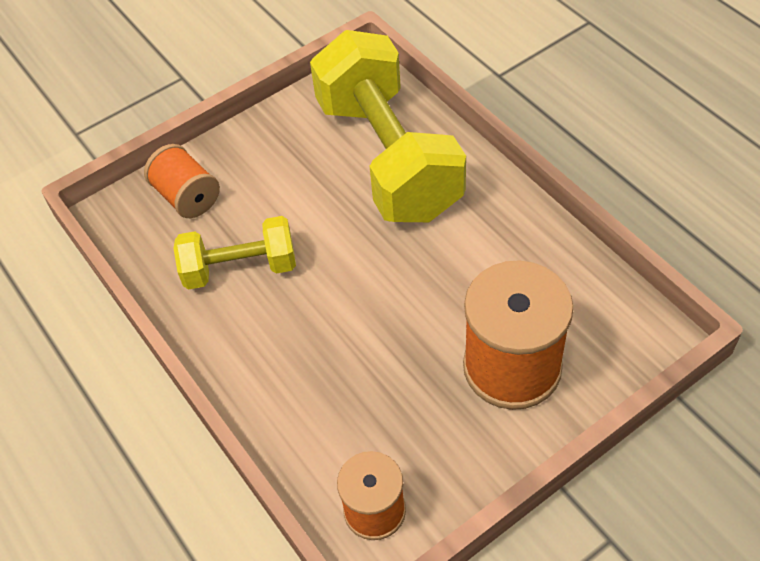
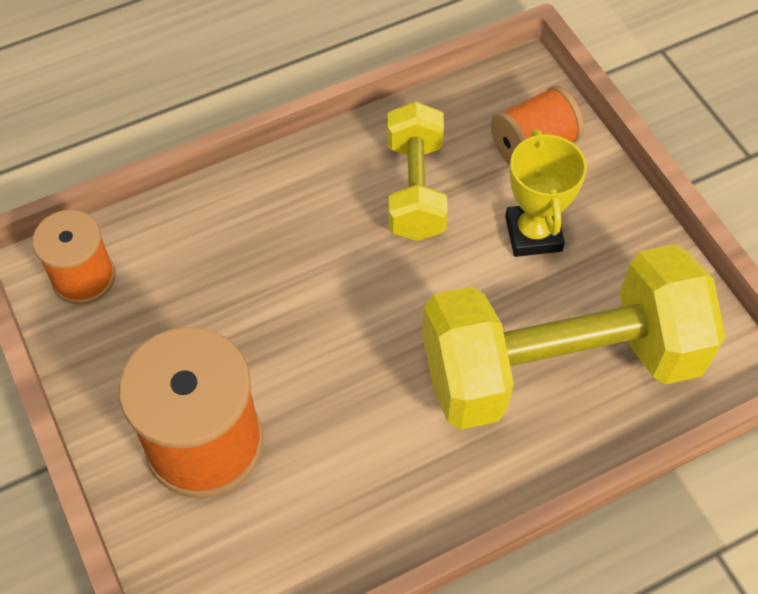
camera: 95 degrees right, 5 degrees up
(275, 186) = (533, 234): none -> yellow trophy

